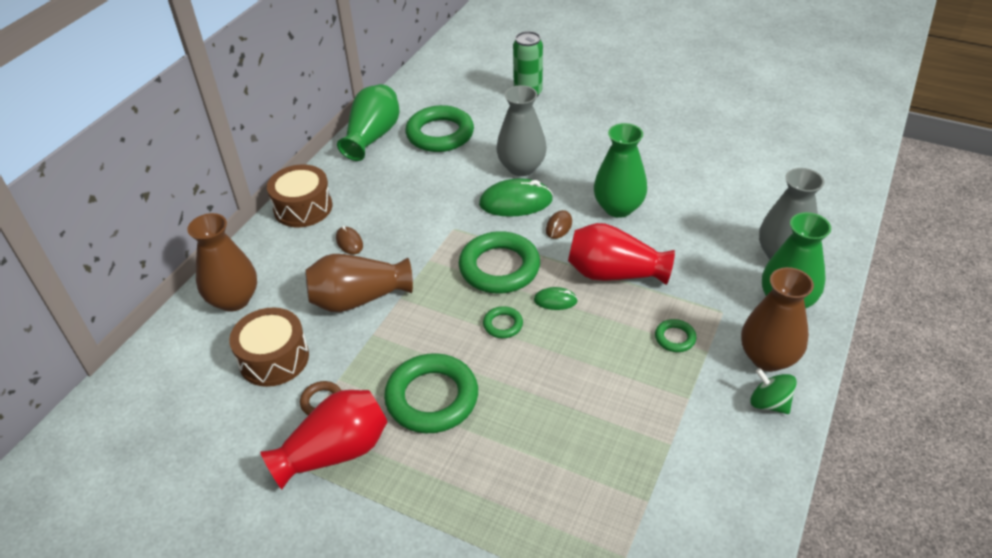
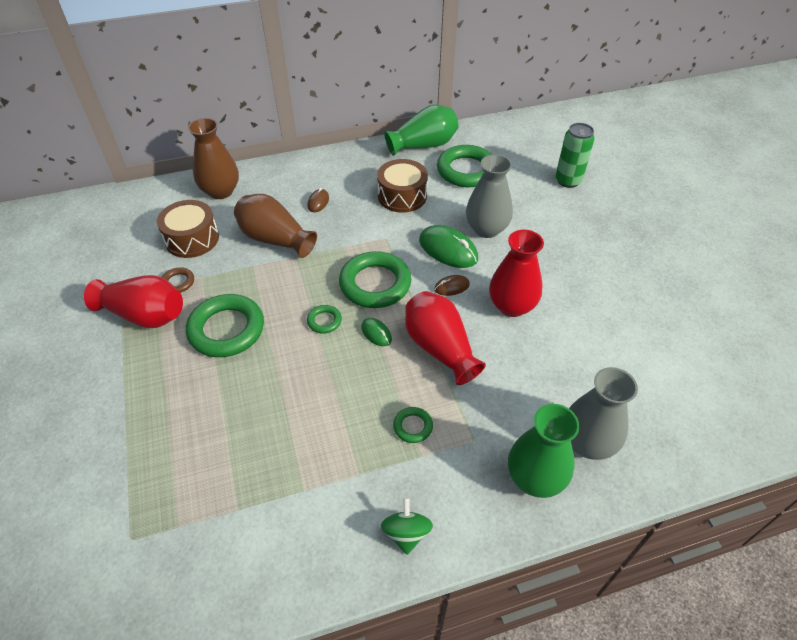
camera: 45 degrees right, 5 degrees up
(303, 207) = (324, 163): brown drum -> brown drum (402, 196)
(618, 208) = (512, 306): green vase -> red vase
(767, 357) = (455, 502): brown vase -> none

